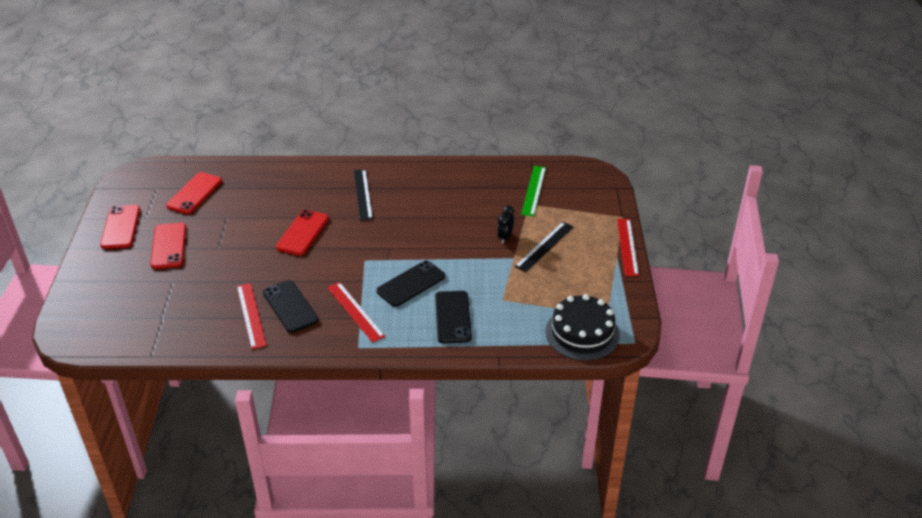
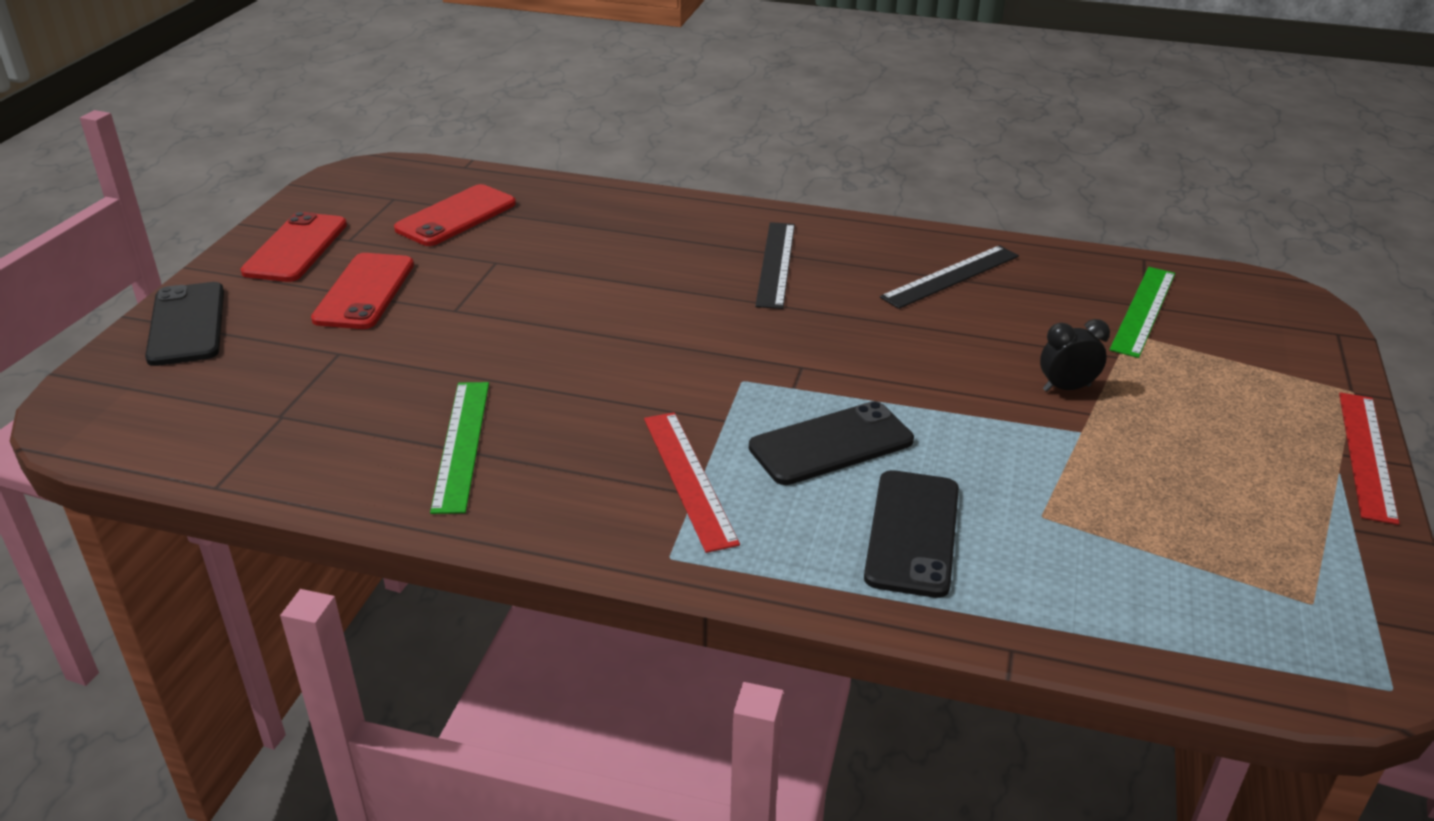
camera: 15 degrees right, 5 degrees down
(251, 315) = (461, 444): red ruler -> green ruler
(290, 306) = (550, 442): black phone -> black phone (187, 324)
(302, 233) = (631, 311): red phone -> none
(505, 237) = (1066, 388): black clock -> black clock turned 45 degrees clockwise
(544, 246) = (1158, 421): black ruler -> black ruler (951, 276)
(582, 333) = (1243, 635): black cake -> none

